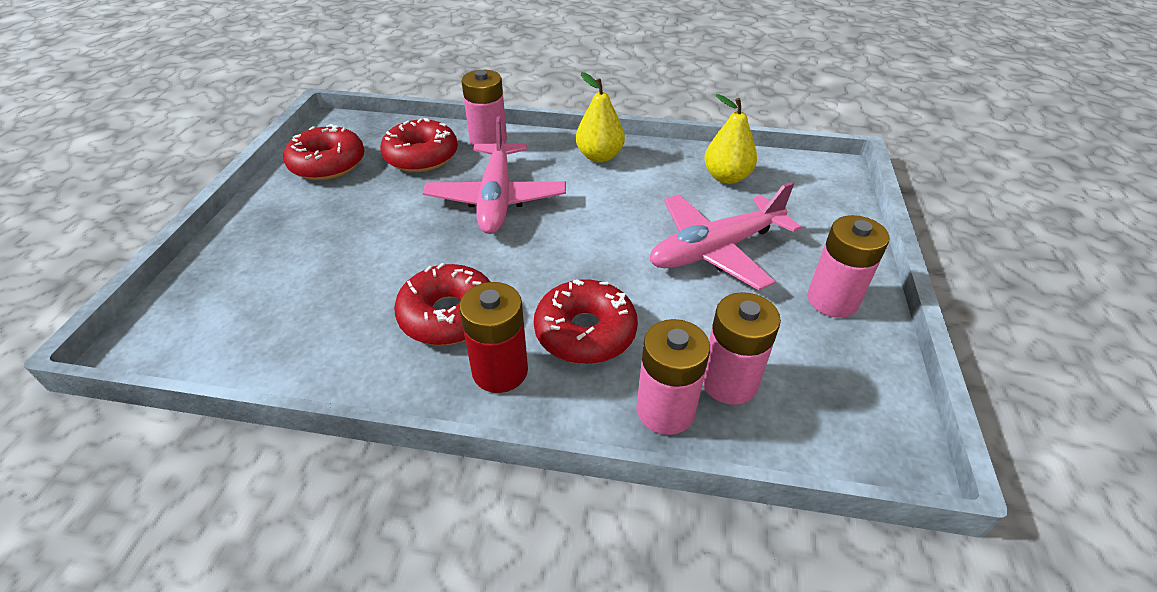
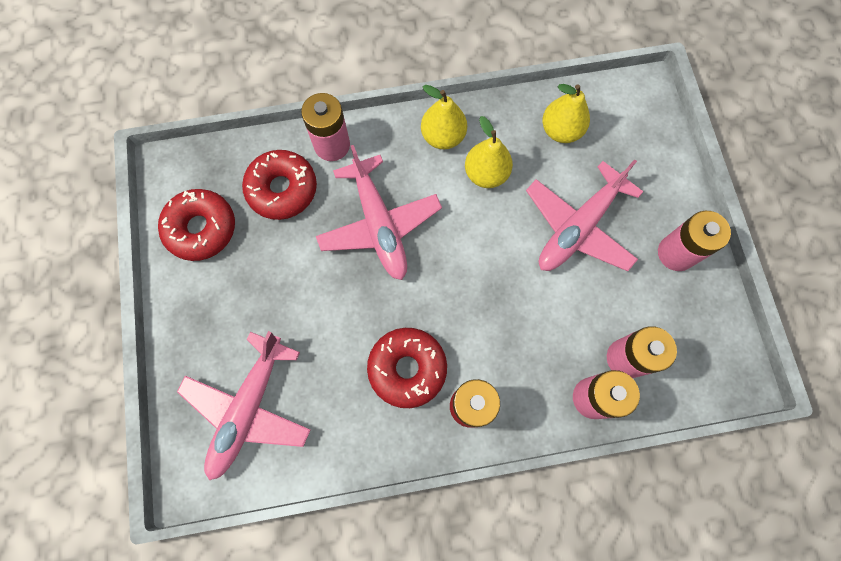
camera: 20 degrees left, 30 degrees up
(254, 300) = (248, 409): none -> pink plane
(585, 332) = (513, 348): red donut -> none
(630, 189) = (486, 174): none -> yellow pear

